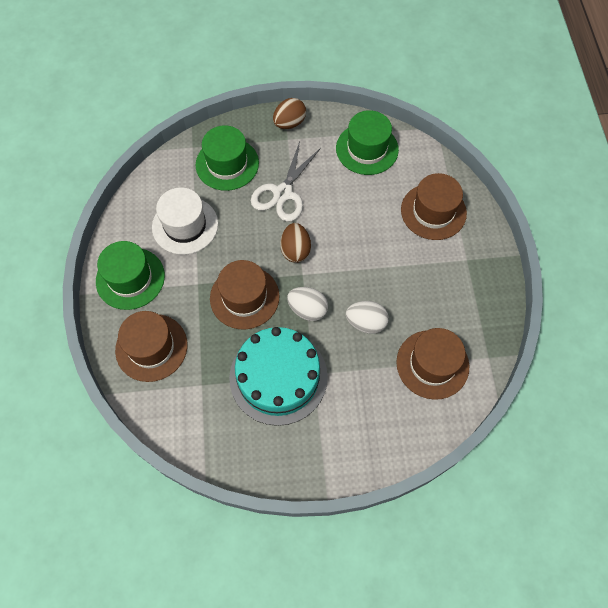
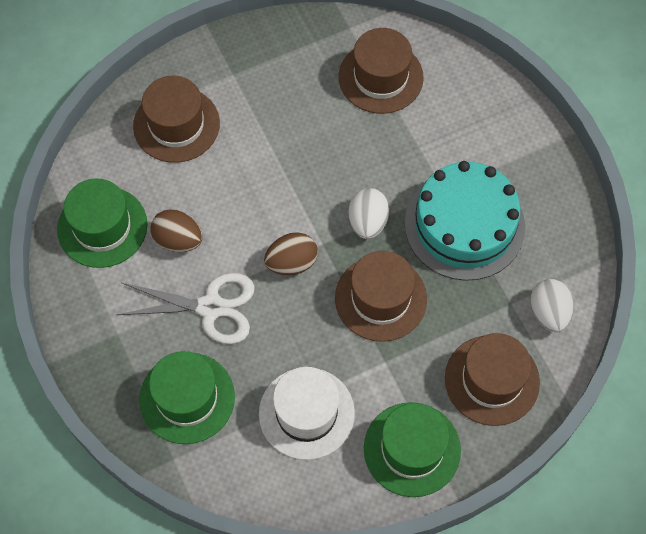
camera: 110 degrees left, 0 degrees up
(289, 123) = (88, 340): brown egg -> brown egg (178, 240)
(366, 323) = (358, 155): white egg -> white egg (548, 313)

